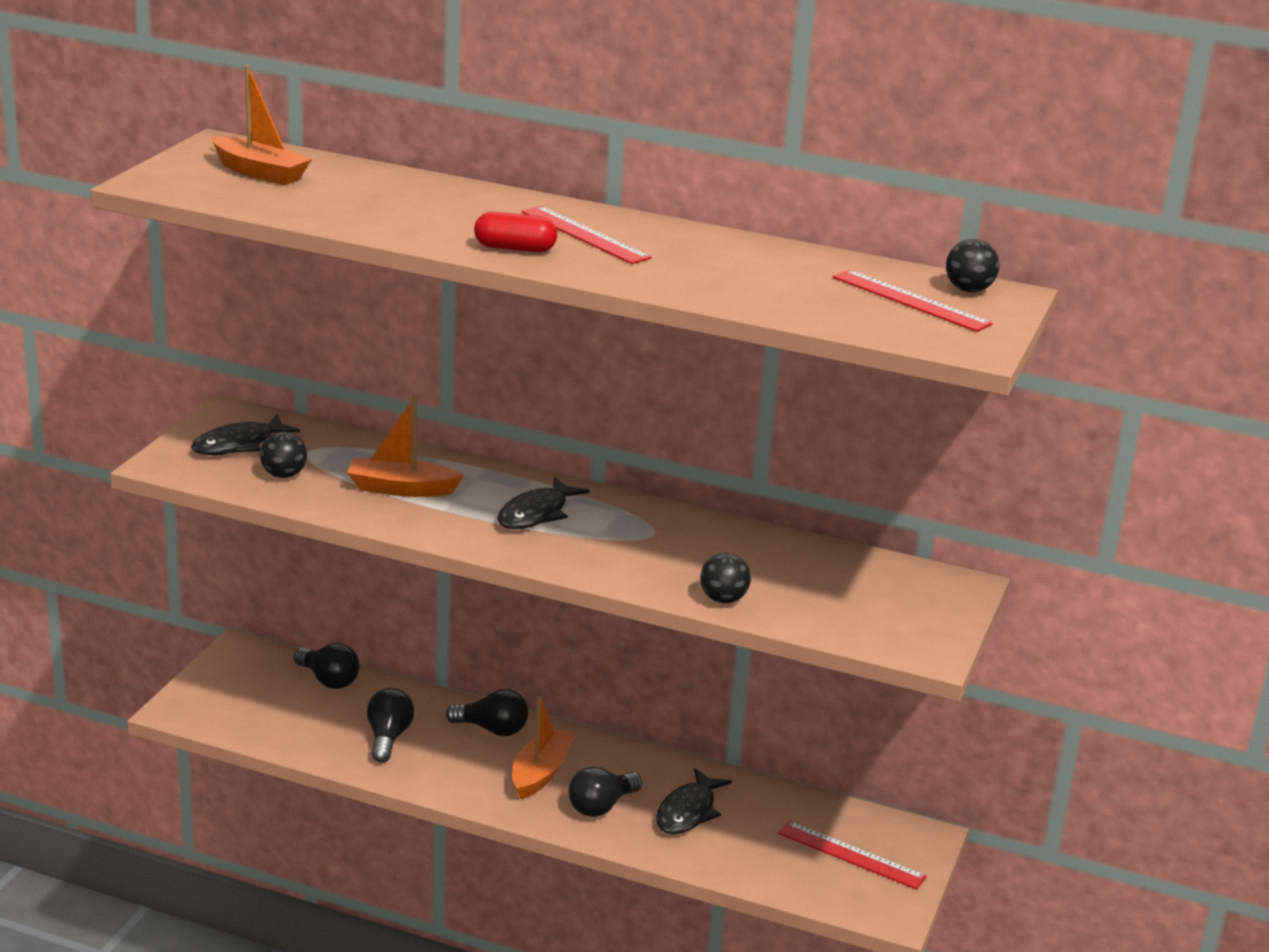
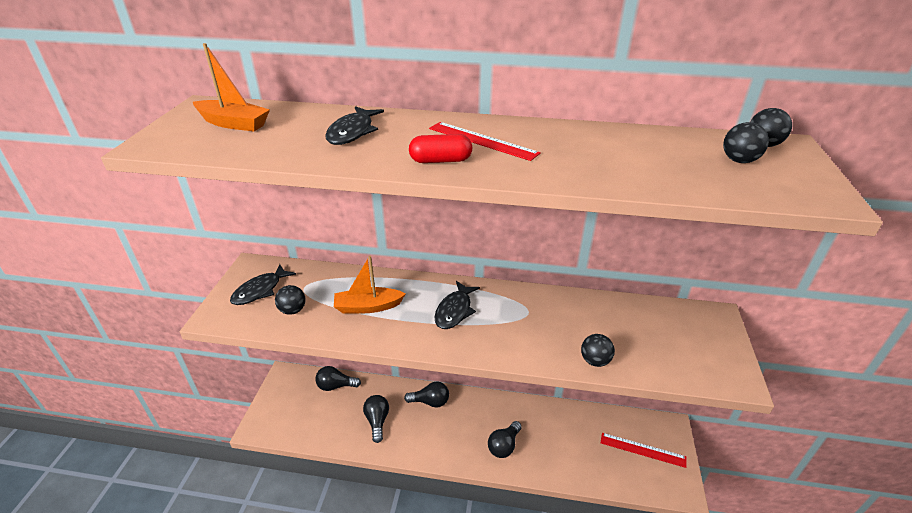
camera: 10 degrees left, 10 degrees up
(328, 680) = (336, 386): black light bulb -> black light bulb turned 150 degrees clockwise
(540, 773) = (464, 428): orange boat -> none
(688, 812) = (549, 438): black fish -> black fish (352, 132)
(910, 300) = (739, 160): red ruler -> black ball

